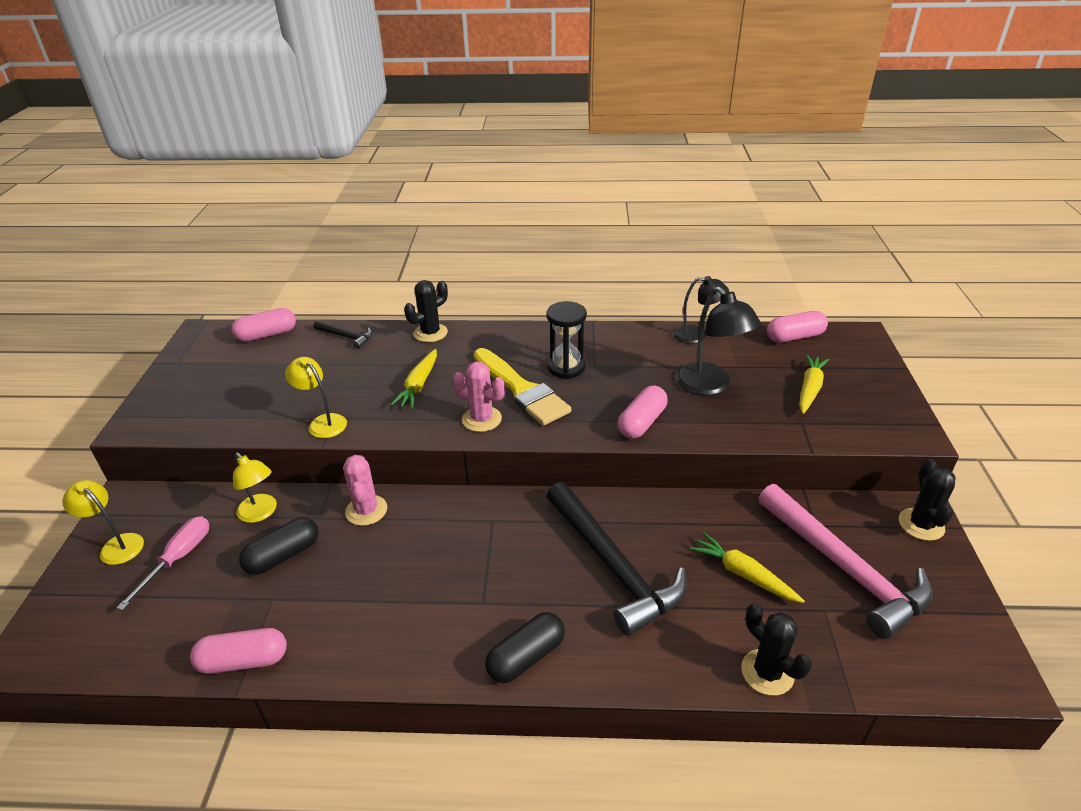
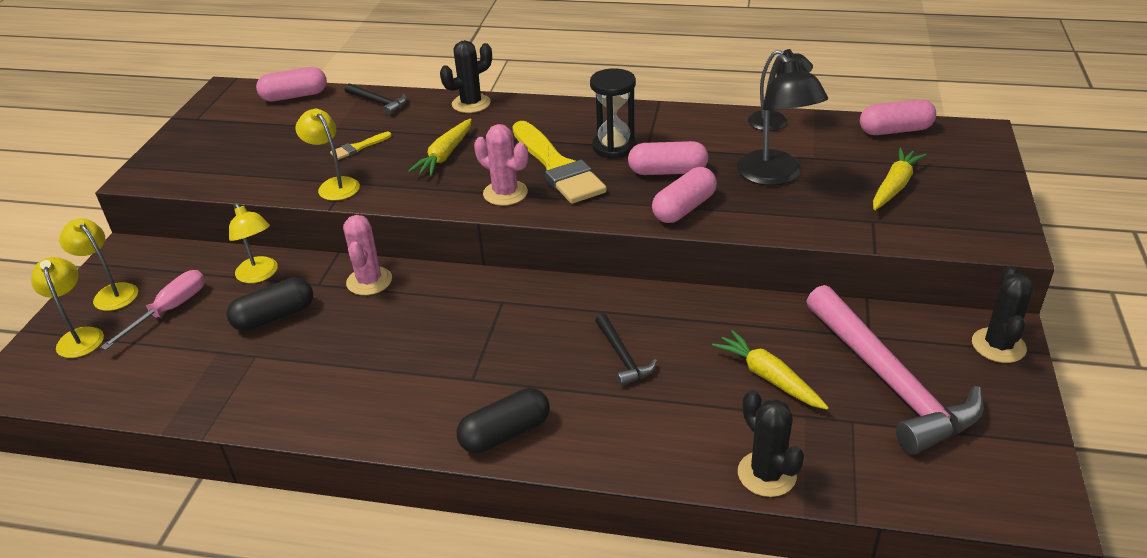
camera: 10 degrees right, 0 degrees up
(92, 595) = (80, 336): none -> yellow lamp
(243, 661) = (216, 408): pink capsule -> pink capsule (667, 171)
(337, 382) = (358, 147): none -> yellow brush
(612, 566) = (622, 357): black hammer -> black hammer, size x0.45

